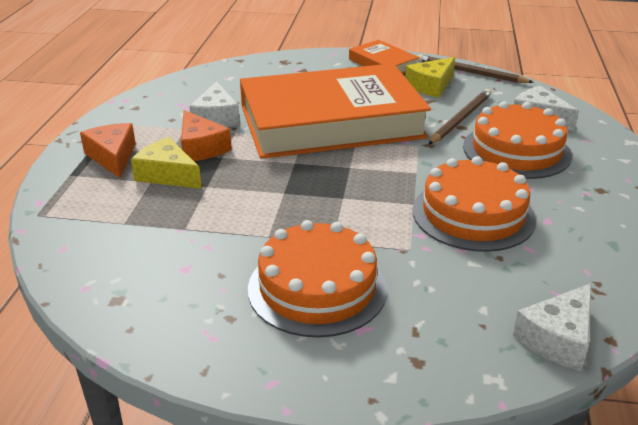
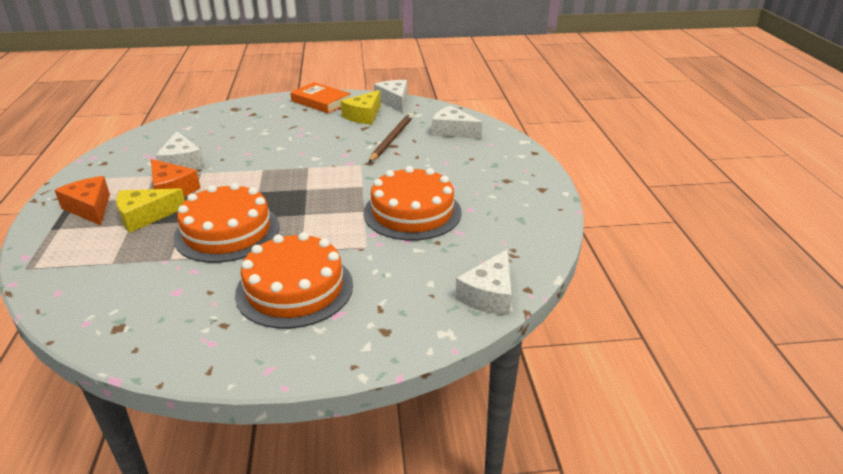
camera: 15 degrees left, 0 degrees up
(167, 175) = (145, 216): yellow cheese -> yellow cheese turned 45 degrees counterclockwise
(331, 122) = (284, 154): orange book -> none
(470, 72) = (394, 101): brown pencil -> white cheese
(516, 150) = (439, 159): orange cake -> orange cake (227, 232)

